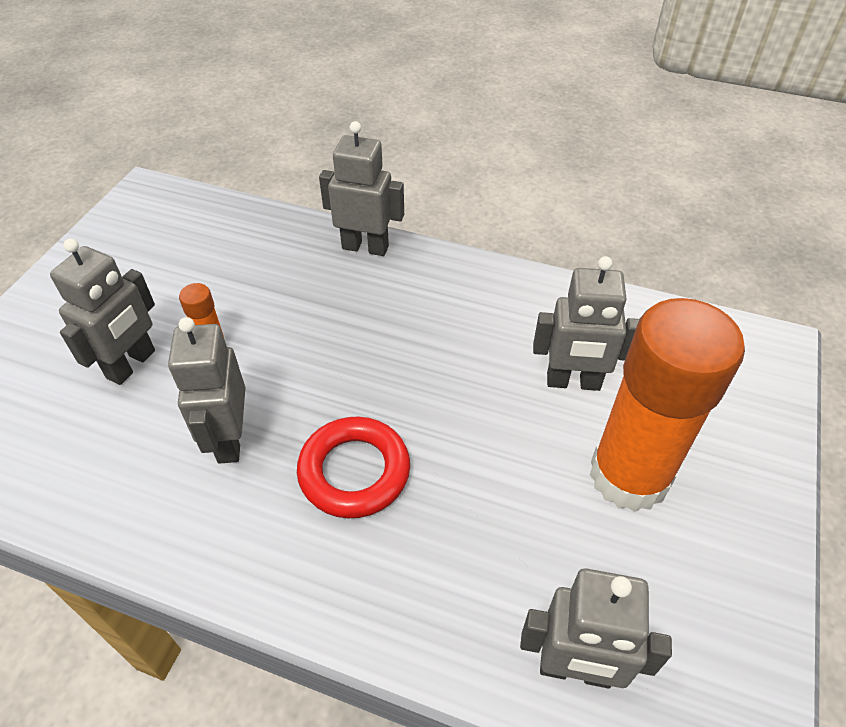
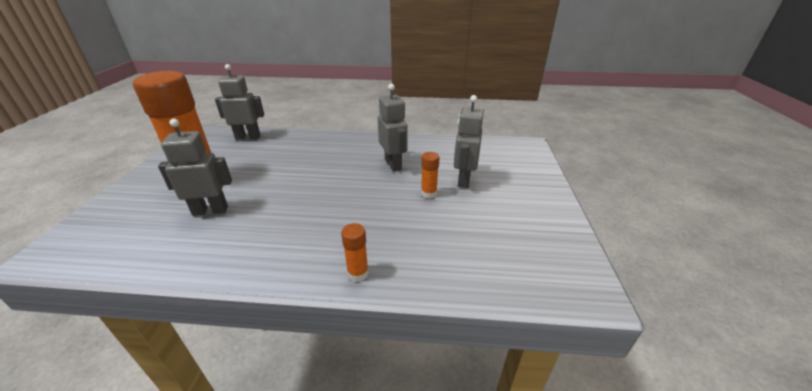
camera: 165 degrees right, 15 degrees down
(354, 471) = (332, 164): red ring -> none
(365, 247) = (358, 273): grey robot -> orange glue stick

